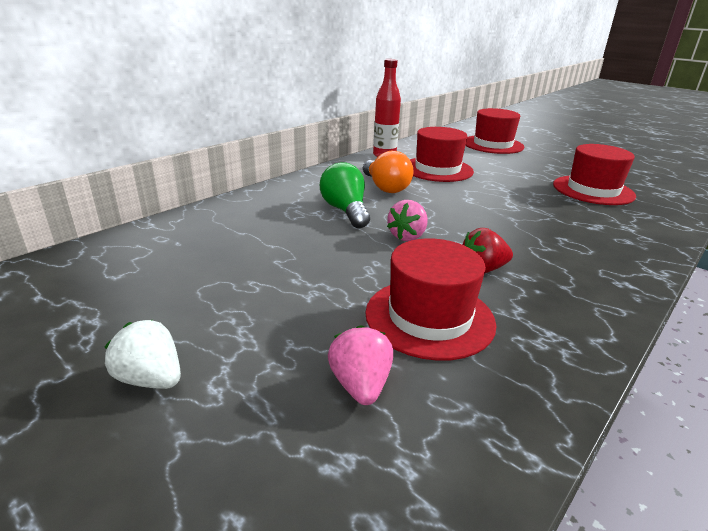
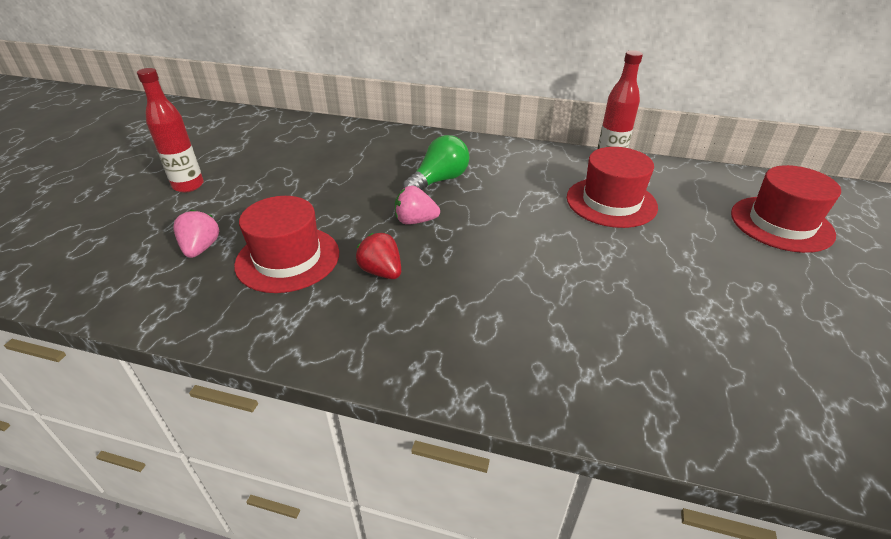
camera: 65 degrees right, 10 degrees up
(151, 379) = (188, 186): white strawberry -> red bottle
(360, 385) = (201, 248): pink strawberry -> pink strawberry turned 60 degrees counterclockwise
(385, 187) = (516, 185): orange light bulb -> none
(593, 190) = (705, 336): red hat -> none

